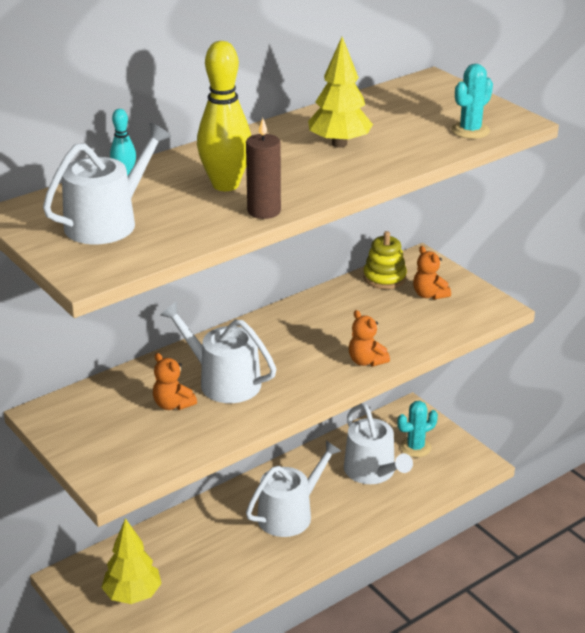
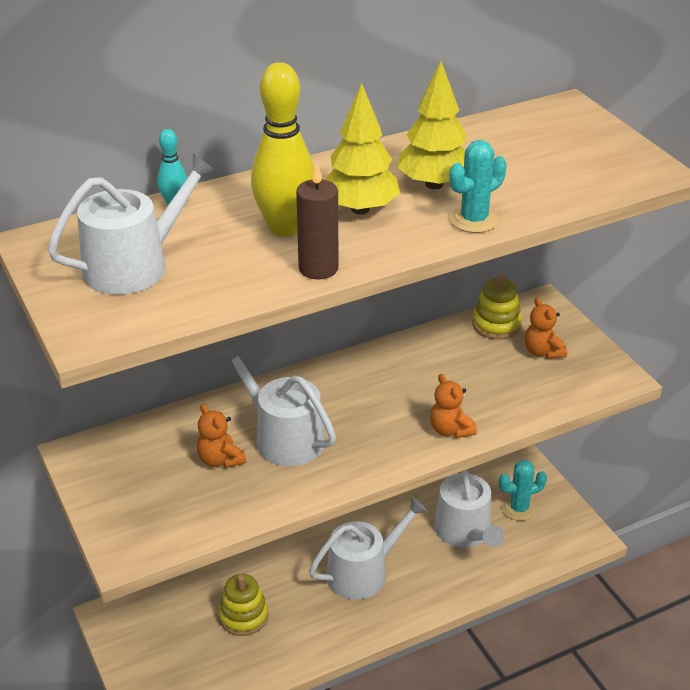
camera: 10 degrees right, 5 degrees up
(133, 595) = (174, 647): yellow tree -> yellow tree (360, 209)
(190, 562) = (243, 616): none -> yellow stacking toy
(470, 130) = (595, 180): turquoise cactus -> turquoise cactus (474, 220)

